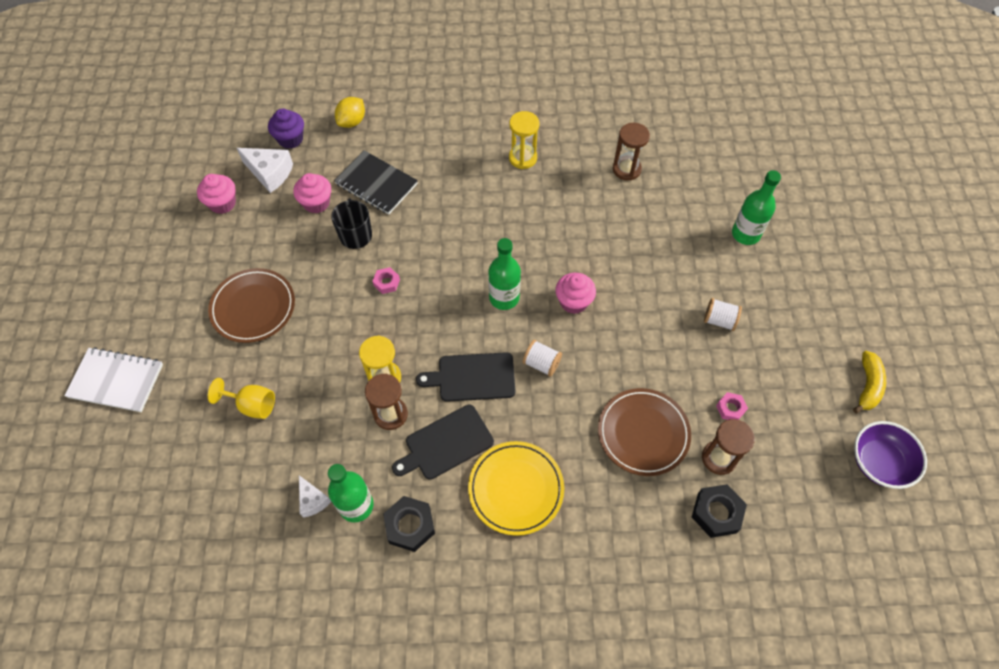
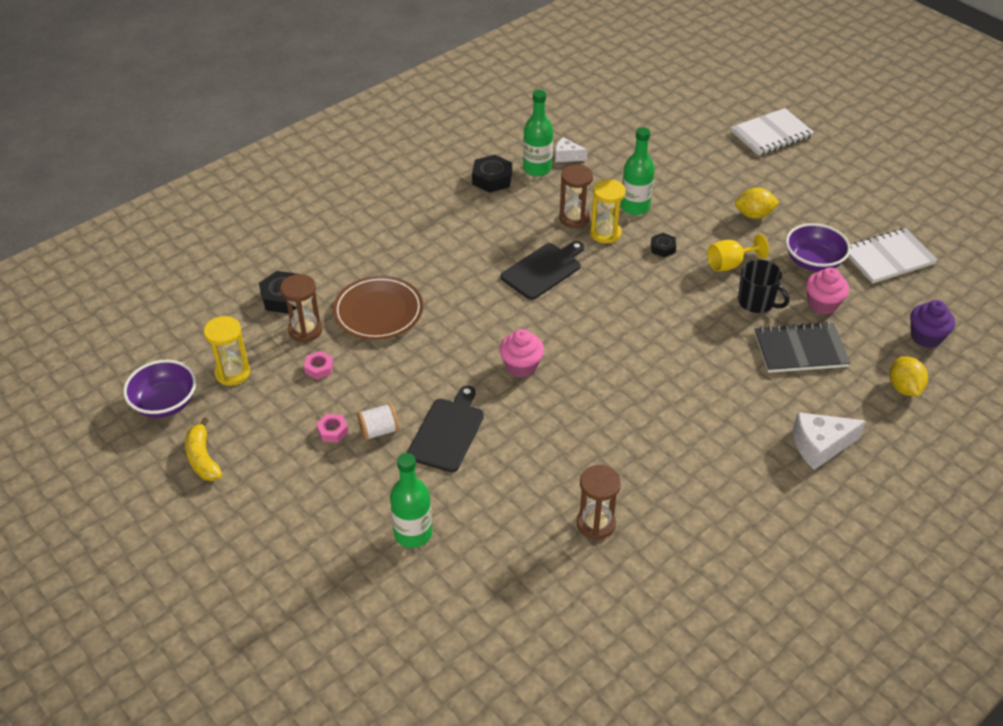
camera: 140 degrees right, 15 degrees down
(222, 203) = (888, 258): pink cupcake -> white notebook
(252, 405) = (670, 171): yellow goblet -> yellow goblet (730, 264)
(253, 307) = (754, 215): brown plate -> yellow lemon
(270, 173) = (894, 301): white cheese -> white cheese (820, 446)
(274, 237) = (813, 261): none -> purple bowl
(359, 329) = (663, 248): none -> black nut
(386, 282) = (685, 286): pink nut -> pink nut (333, 431)
(446, 443) = (517, 226): black cutting board -> black cutting board (447, 432)
(504, 298) = (581, 333): green bottle -> green bottle (635, 207)
(516, 489) = (442, 231): yellow plate -> none
(523, 158) = (708, 463): yellow hourglass -> yellow hourglass (232, 373)
(541, 363) = (501, 308): white spool -> none

